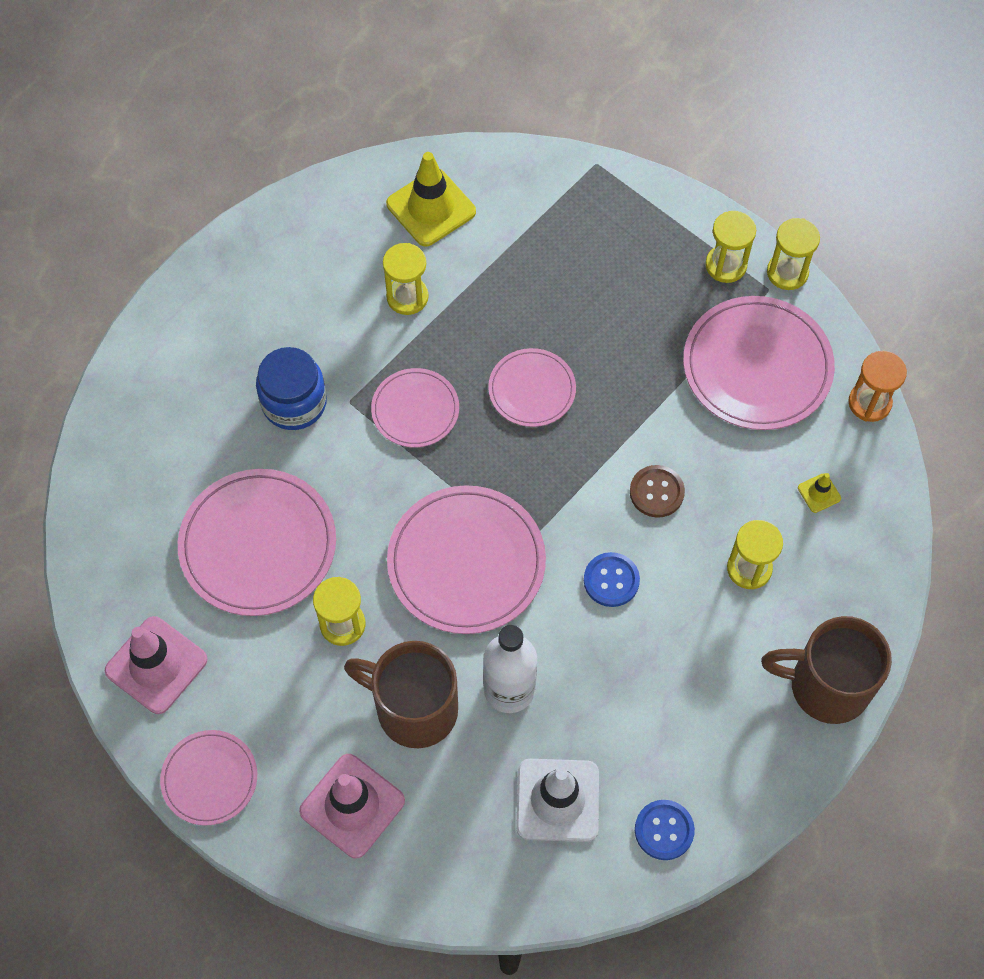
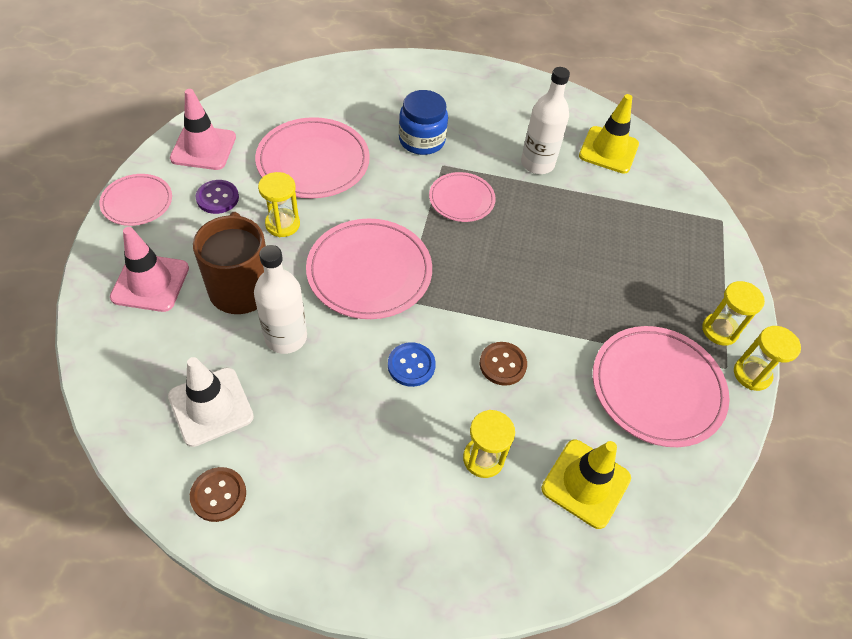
camera: 55 degrees right, 10 degrees down
(257, 681) = (217, 198): none -> purple button
(407, 297) = (537, 164): yellow hourglass -> white bottle
(532, 390) = (525, 255): pink plate -> none
(664, 830) = (218, 495): blue button -> brown button
(819, 493) = (586, 483): yellow traffic cone -> yellow traffic cone, size x2.21
(826, 685) = (415, 570): brown mug -> none
(869, 403) = (695, 487): orange hourglass -> none

